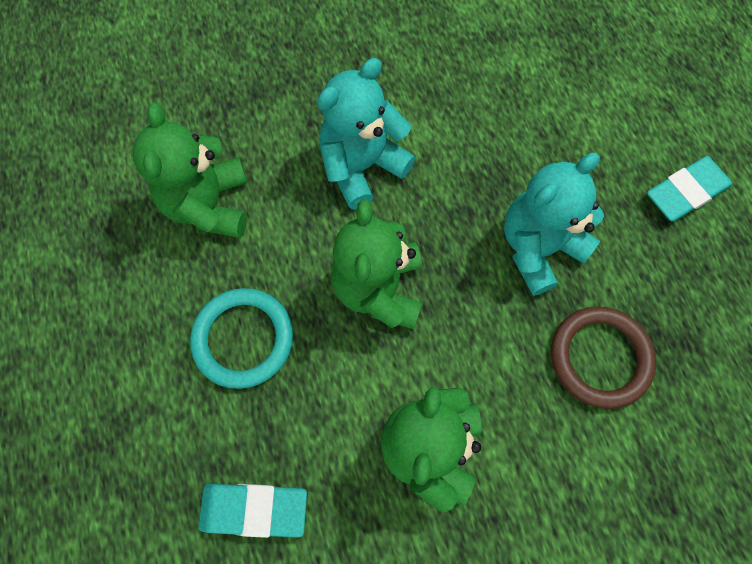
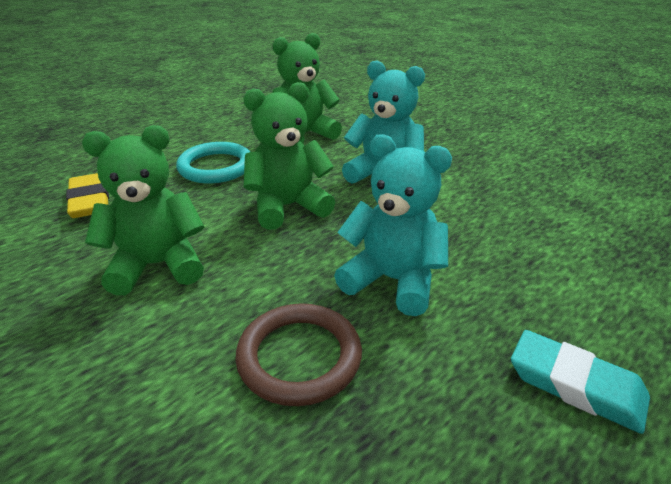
camera: 65 degrees right, 35 degrees down
(254, 509) = (90, 200): turquoise eraser -> yellow eraser

